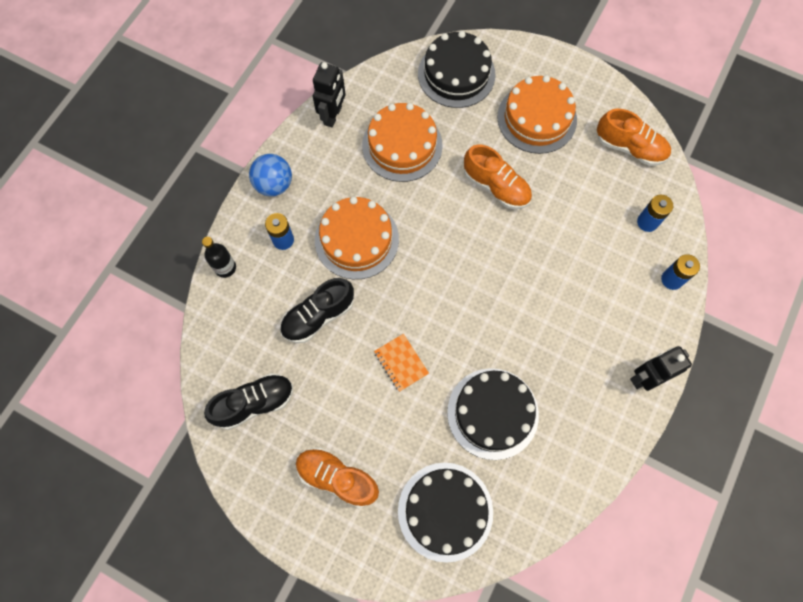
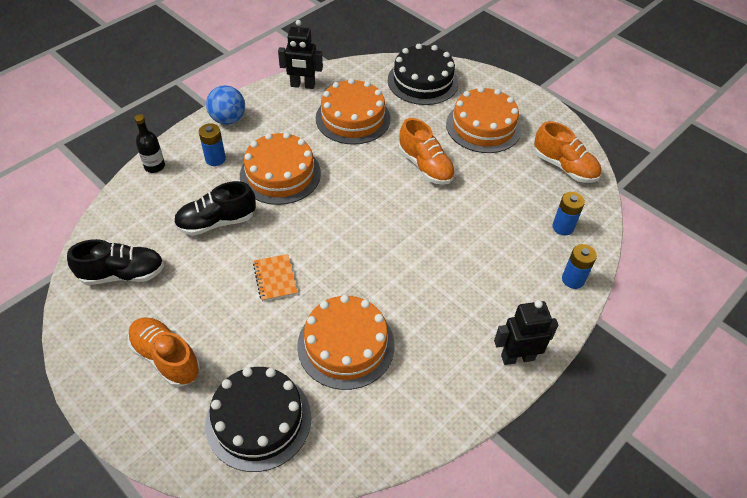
camera: 15 degrees right, 20 degrees down
(333, 116) = (302, 85): black robot -> black robot turned 60 degrees clockwise
(492, 413) = (346, 345): black cake -> orange cake

